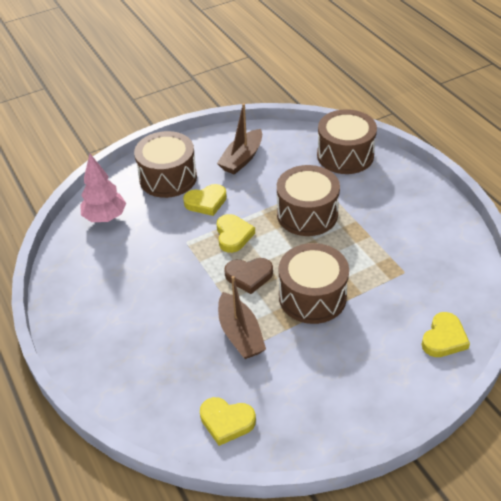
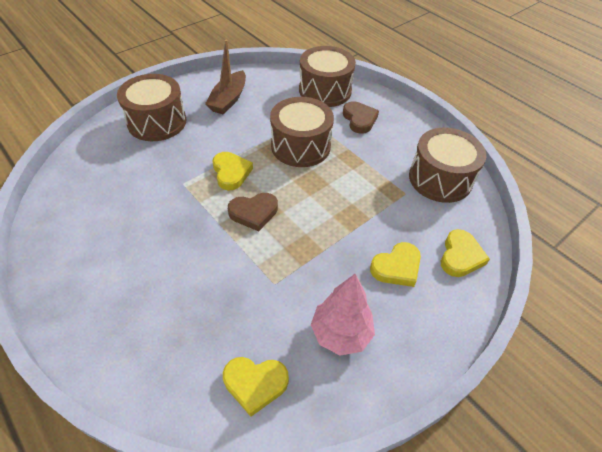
camera: 15 degrees left, 5 degrees up
(105, 217) = (93, 166): pink tree -> pink tree (340, 333)
(206, 202) = (199, 142): yellow heart -> yellow heart (396, 267)
(240, 334) = (254, 276): brown boat -> none
(312, 296) = (322, 227): brown drum -> brown drum (440, 179)
(375, 190) = (359, 119): none -> brown heart

